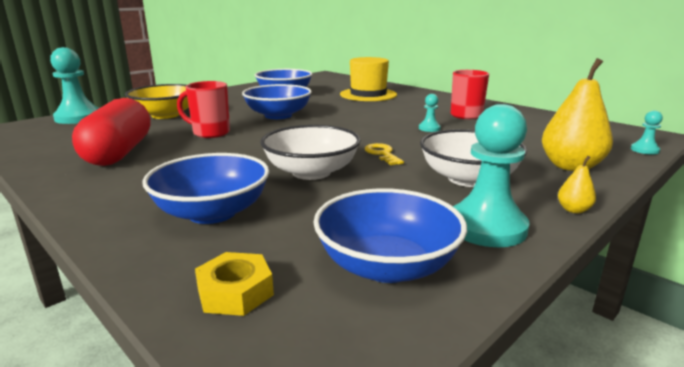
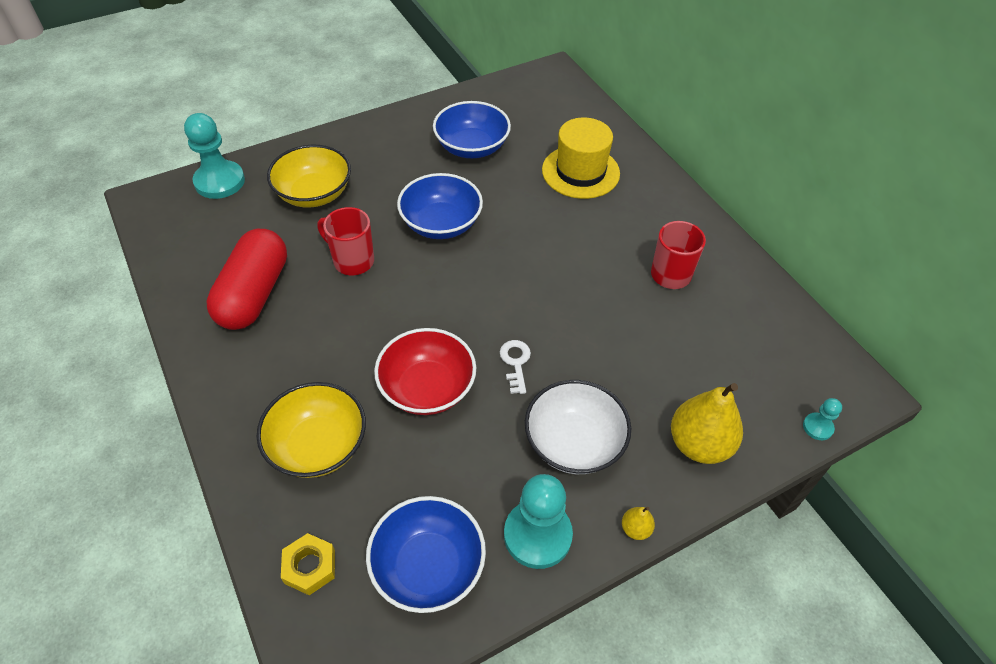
camera: 15 degrees right, 30 degrees up
(212, 212) = (318, 445): blue bowl -> yellow bowl
(311, 172) = (427, 388): white bowl -> red bowl
(382, 154) = (515, 363): yellow key -> white key
(429, 128) = (602, 306): turquoise pawn -> none

